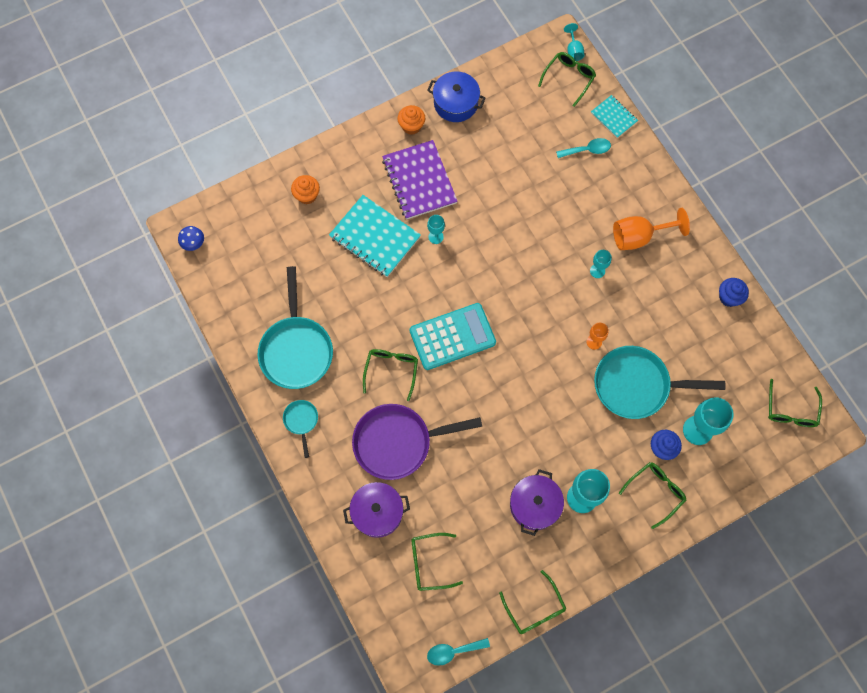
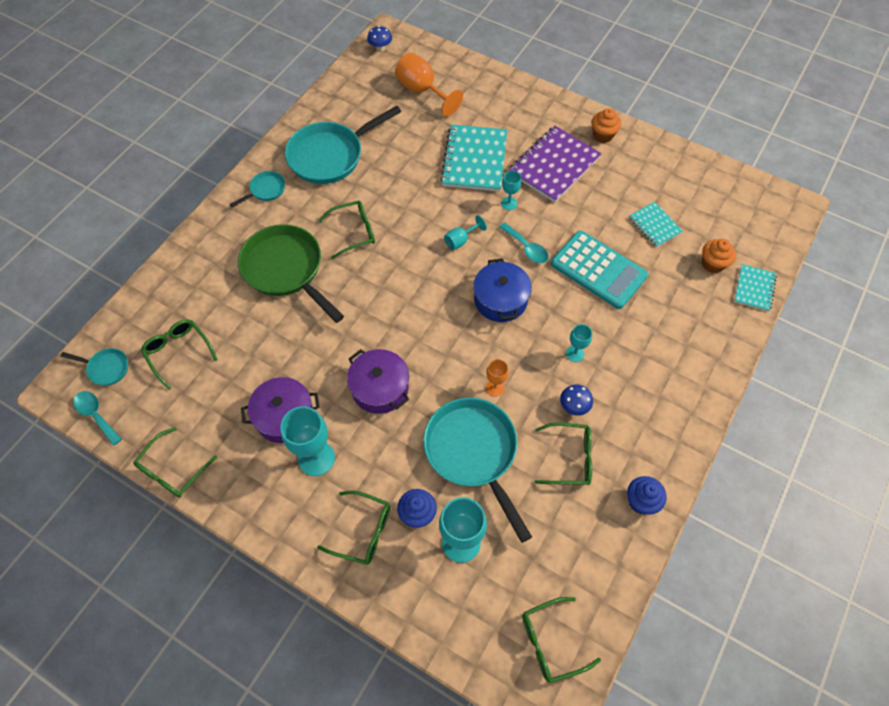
camera: 60 degrees right, 10 degrees down
(307, 195) = (478, 96): orange cupcake -> orange cupcake (712, 264)
(377, 512) = (208, 286): purple pot -> purple pot (380, 388)
(397, 442) = (286, 270): purple pan -> green pan
(412, 627) = (106, 368): none -> turquoise pan
(452, 337) = (418, 263): turquoise calculator -> turquoise calculator (598, 270)
(456, 103) = (653, 156): blue pot -> blue pot (500, 299)
(520, 146) = (654, 225): none -> turquoise notebook
(569, 78) = (760, 231): green glasses -> green glasses (569, 458)
(573, 50) = (793, 220): turquoise goblet -> turquoise goblet (460, 240)
(587, 150) = (698, 282): turquoise spoon -> turquoise spoon (526, 248)
(638, 297) = (574, 407): none -> blue mushroom
(639, 237) = (642, 375): orange goblet -> orange goblet (422, 91)

